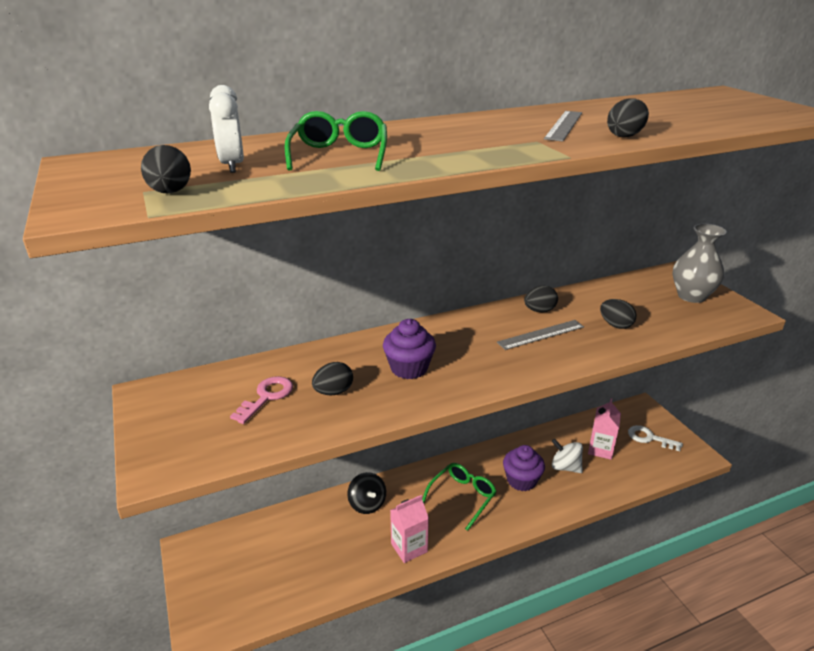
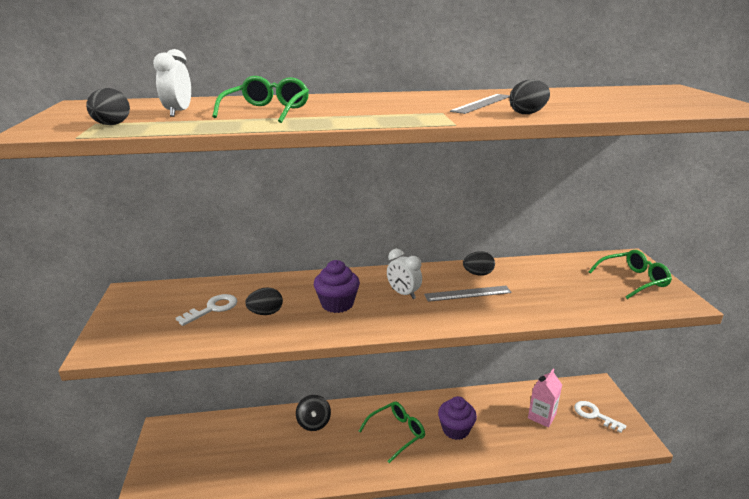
camera: 15 degrees right, 5 degrees down
(267, 397) = (213, 308): pink key -> white key
(409, 547) = (333, 466): pink carton -> none
(474, 345) = (403, 294): none -> white clock
(565, 467) = (501, 426): white spinning top -> none
(615, 325) = (542, 295): black egg -> none
(691, 296) = (633, 280): grey vase -> green glasses

